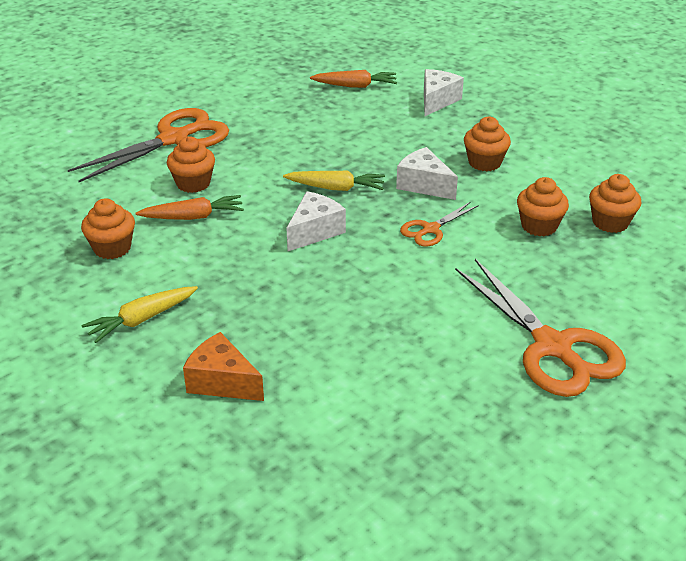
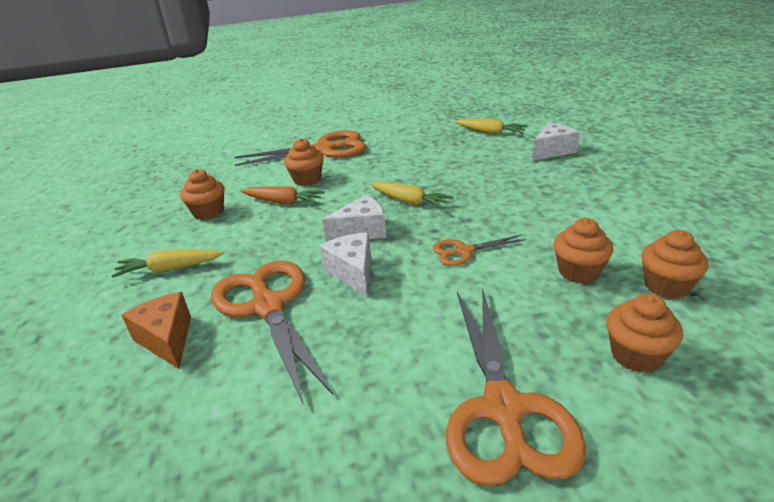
camera: 30 degrees right, 5 degrees down
(291, 326) = (268, 306): none -> orange scissors
(355, 86) = (490, 132): orange carrot -> yellow carrot
(424, 185) = (488, 213): white cheese -> white cheese (353, 272)
(484, 162) = (561, 204): orange cupcake -> orange cupcake (636, 355)

